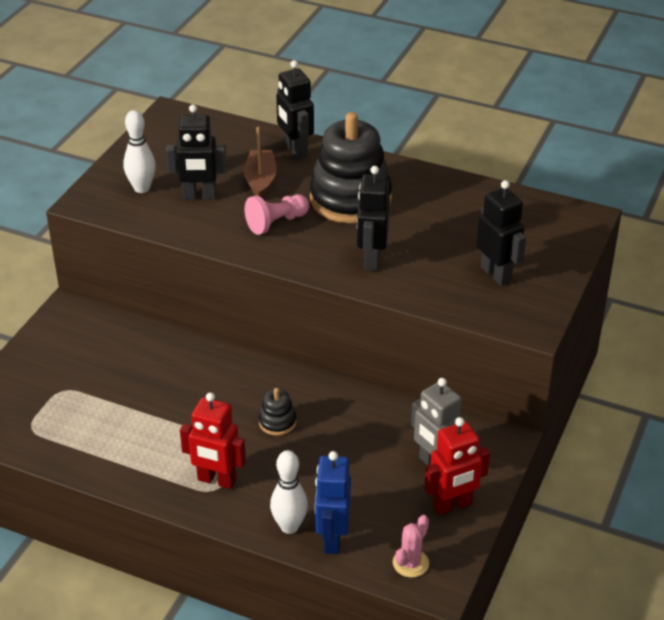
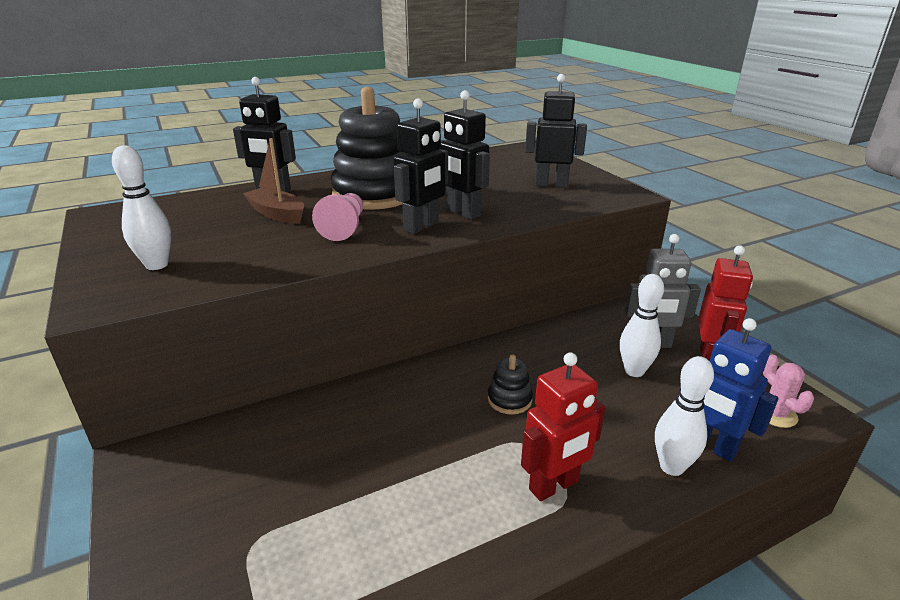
camera: 50 degrees left, 10 degrees down
(199, 196) = (236, 244): black robot -> black robot (422, 226)
(384, 469) = (634, 371): none -> white bowling pin

